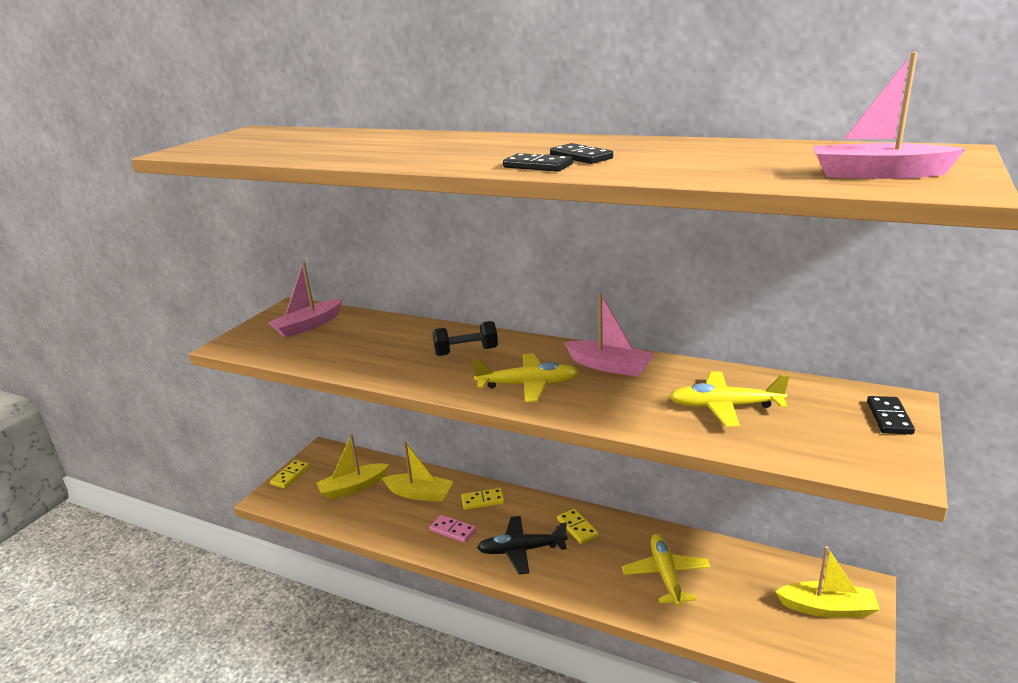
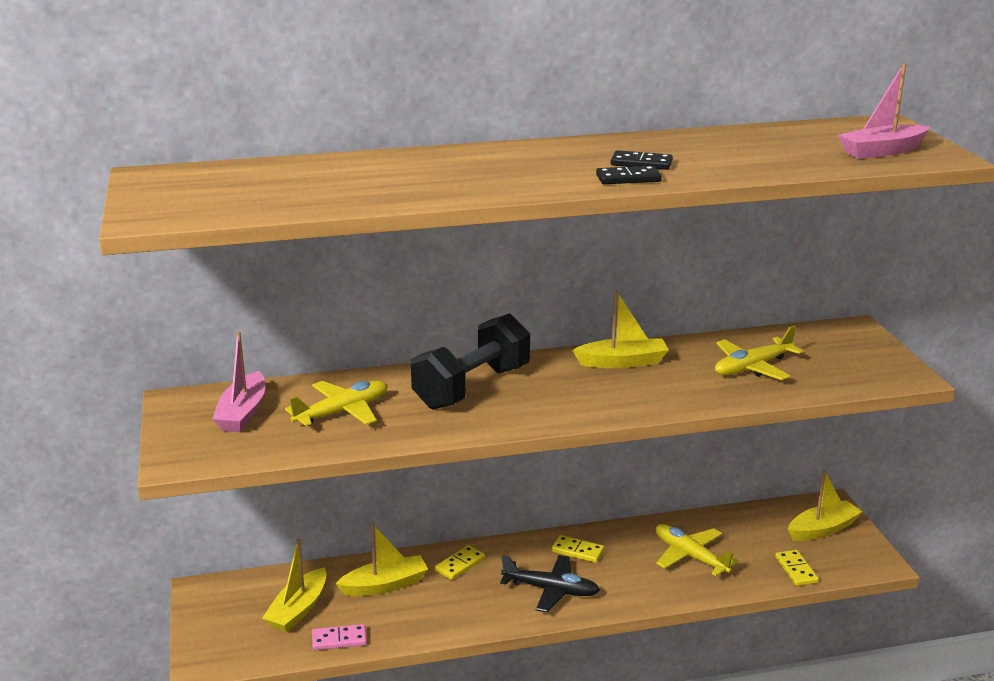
camera: 40 degrees left, 0 degrees up
(290, 476) = (198, 630): yellow domino -> yellow domino (796, 570)
(453, 530) = (464, 602): pink domino -> pink domino (339, 639)
(466, 352) = (472, 387): black dumbbell -> black dumbbell, size x1.81
(522, 550) = (550, 590): black plane -> black plane turned 120 degrees counterclockwise
(527, 385) = (578, 399): yellow plane -> yellow plane (342, 412)
(610, 366) = (622, 362): pink boat -> yellow boat
(889, 417) = (862, 341): black domino -> none

